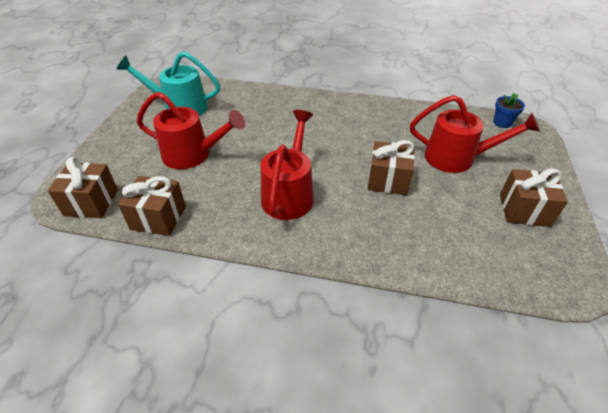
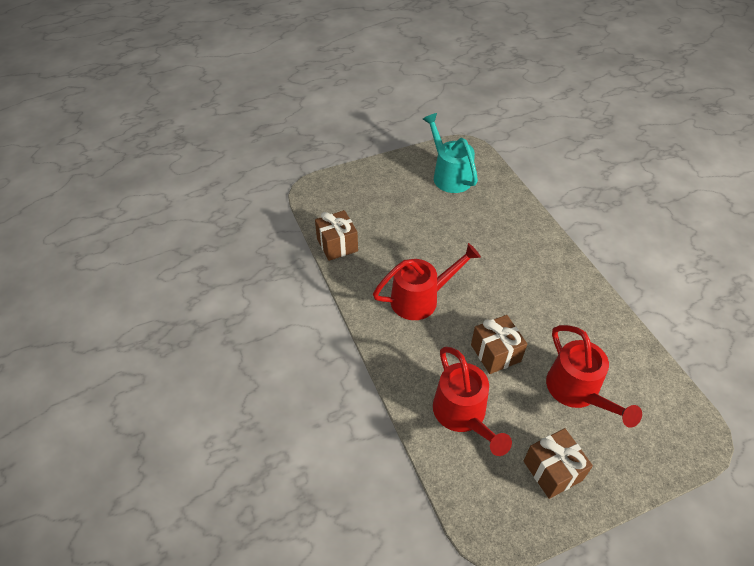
camera: 55 degrees right, 5 degrees up
(91, 202) = (321, 205): brown gift -> none
(193, 155) = (407, 220): red watering can -> red watering can (463, 416)
(502, 123) = (681, 410): blue flower pot -> none

